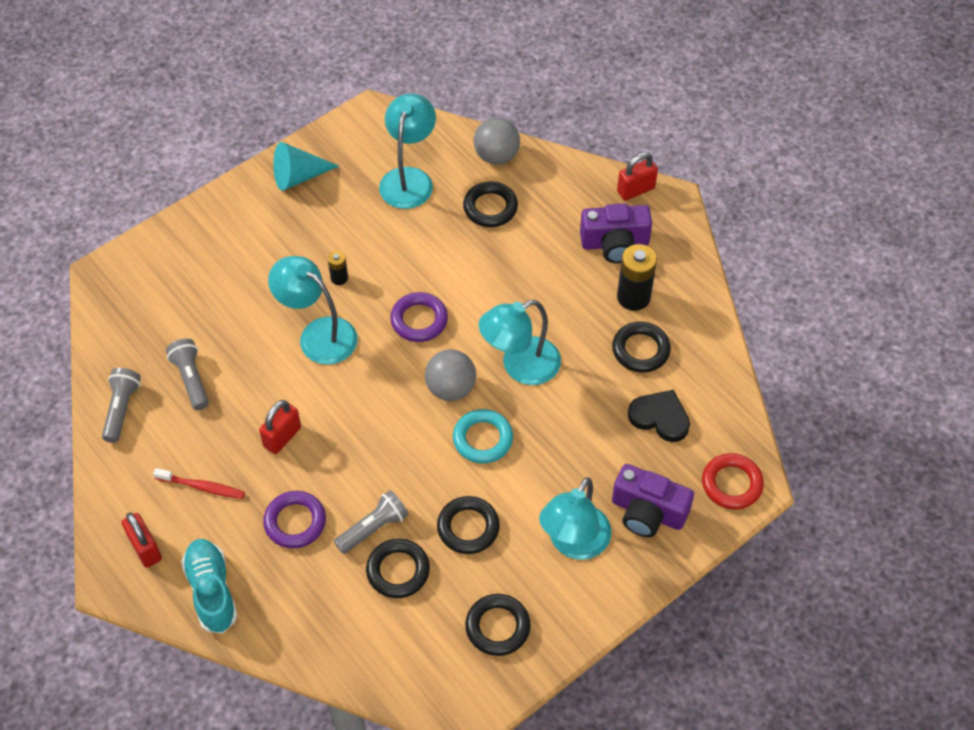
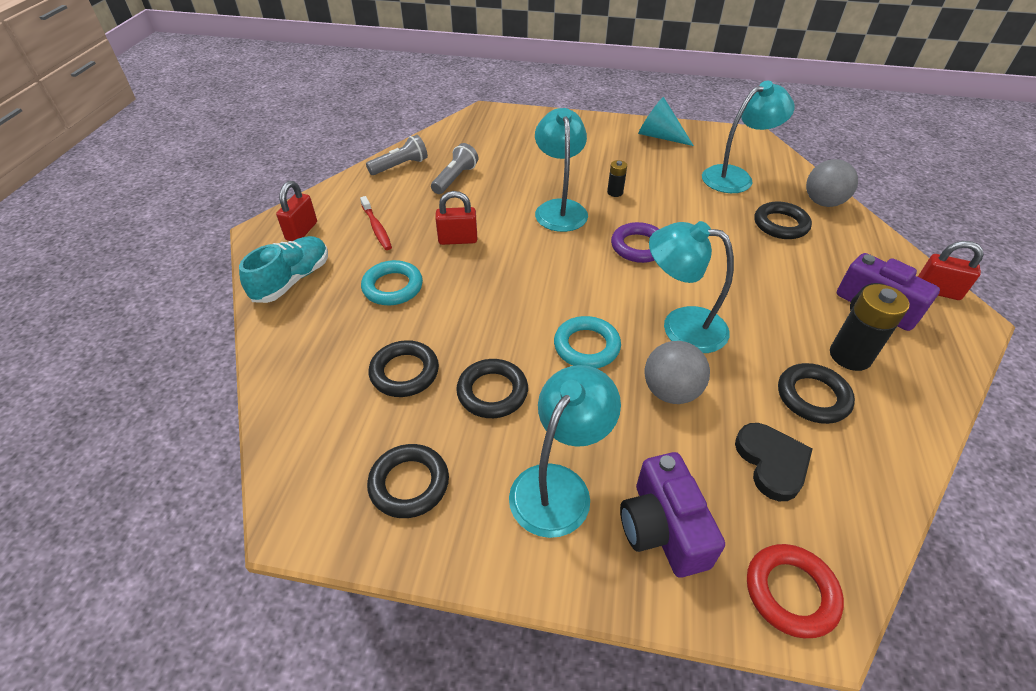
camera: 50 degrees right, 10 degrees down
(295, 522) = (392, 287): purple ring -> turquoise ring
(373, 528) = (431, 332): grey flashlight -> none
(451, 388) = (606, 298): grey ball -> grey ball (670, 391)
(574, 543) = (558, 485): turquoise lamp -> turquoise lamp turned 135 degrees clockwise

